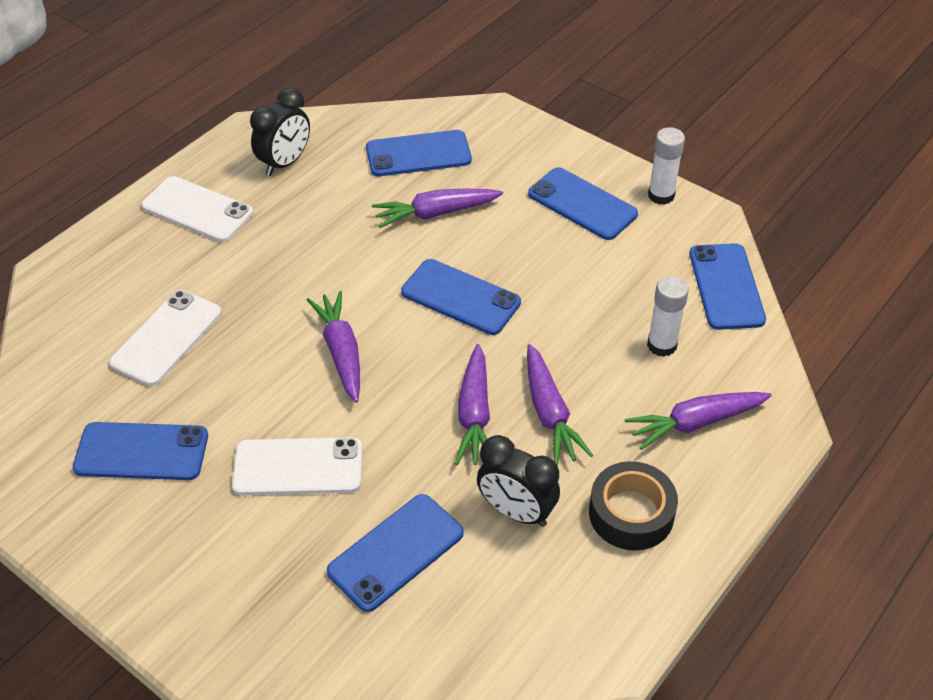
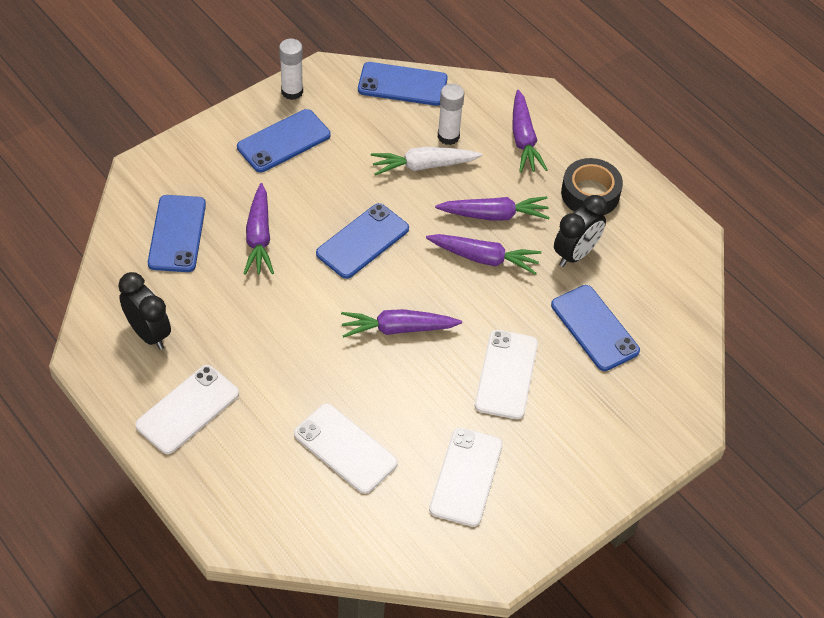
camera: 80 degrees left, 5 degrees up
(141, 452) = (466, 477): blue phone -> white phone
(601, 330) = (424, 166): none -> white carrot

